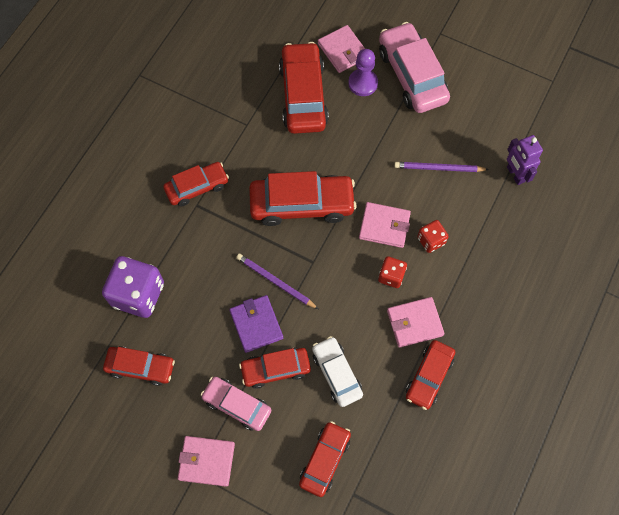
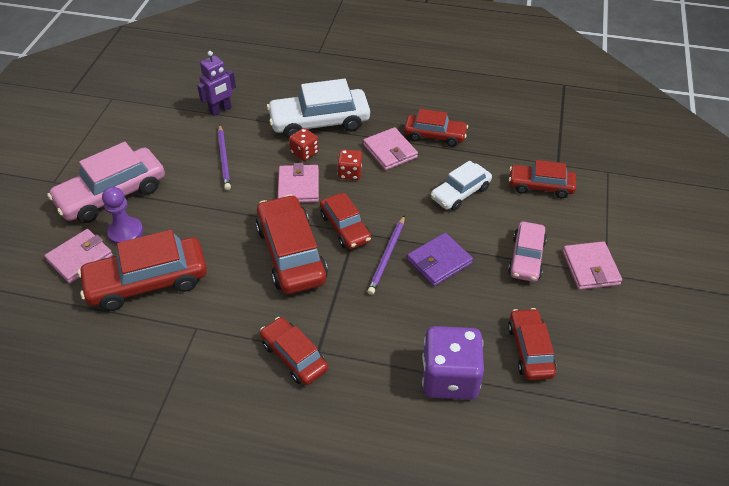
camera: 105 degrees left, 20 degrees down
(275, 369) = (477, 236): red car -> red car (345, 228)
(476, 264) = (319, 122): none -> white car

